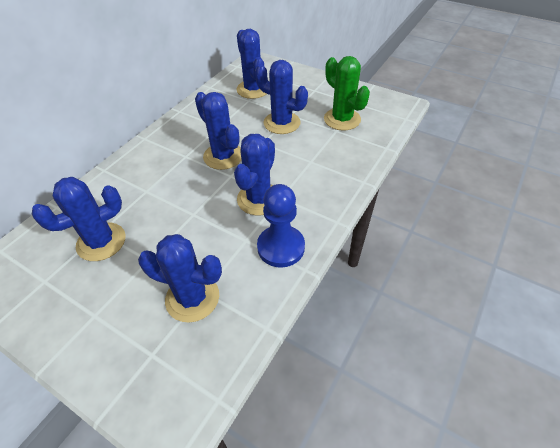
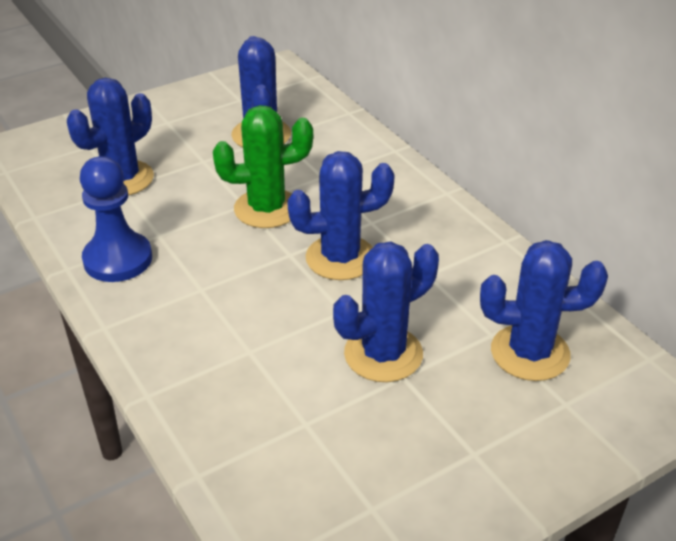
camera: 115 degrees right, 10 degrees down
(259, 199) = (217, 267): blue cactus -> none
(342, 119) = (333, 449): green cactus -> green cactus (267, 209)

